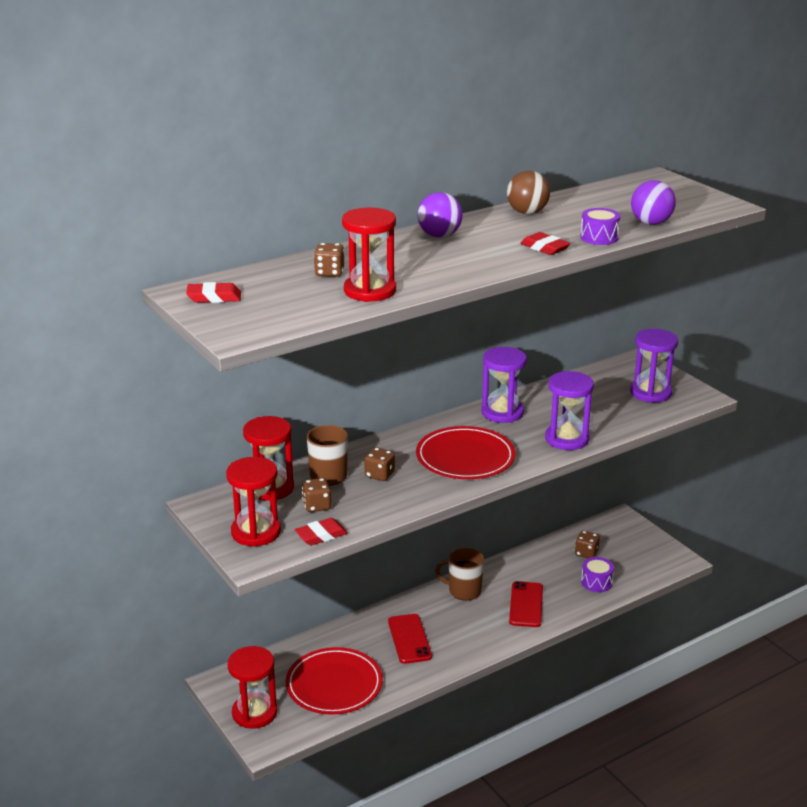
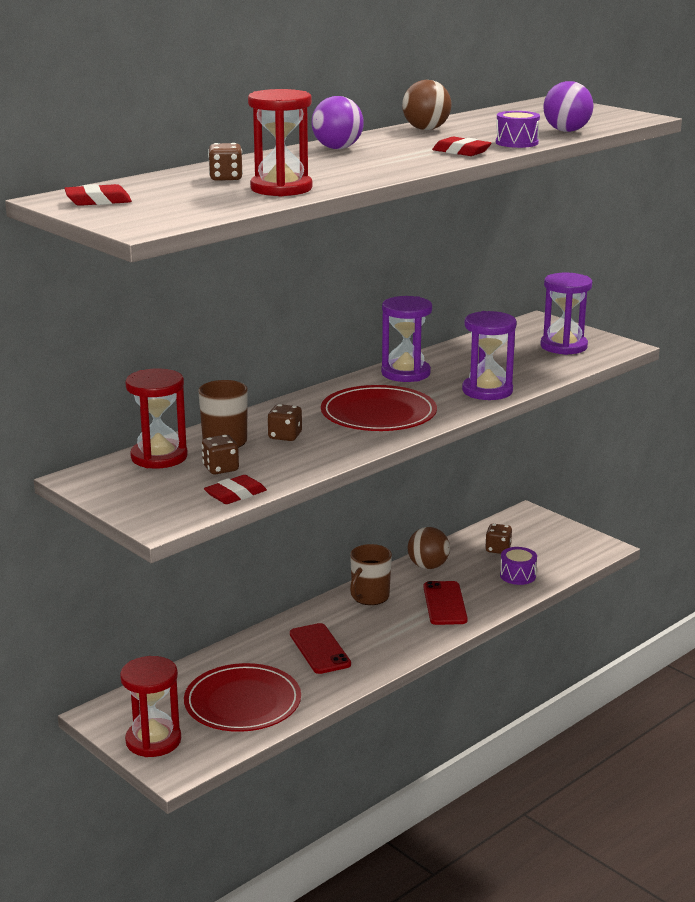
camera: 10 degrees left, 5 degrees down
(256, 532) = (155, 498): red hourglass -> none
(463, 591) = (369, 597): brown mug -> brown mug turned 60 degrees counterclockwise
(521, 564) = (428, 566): none -> brown ball

